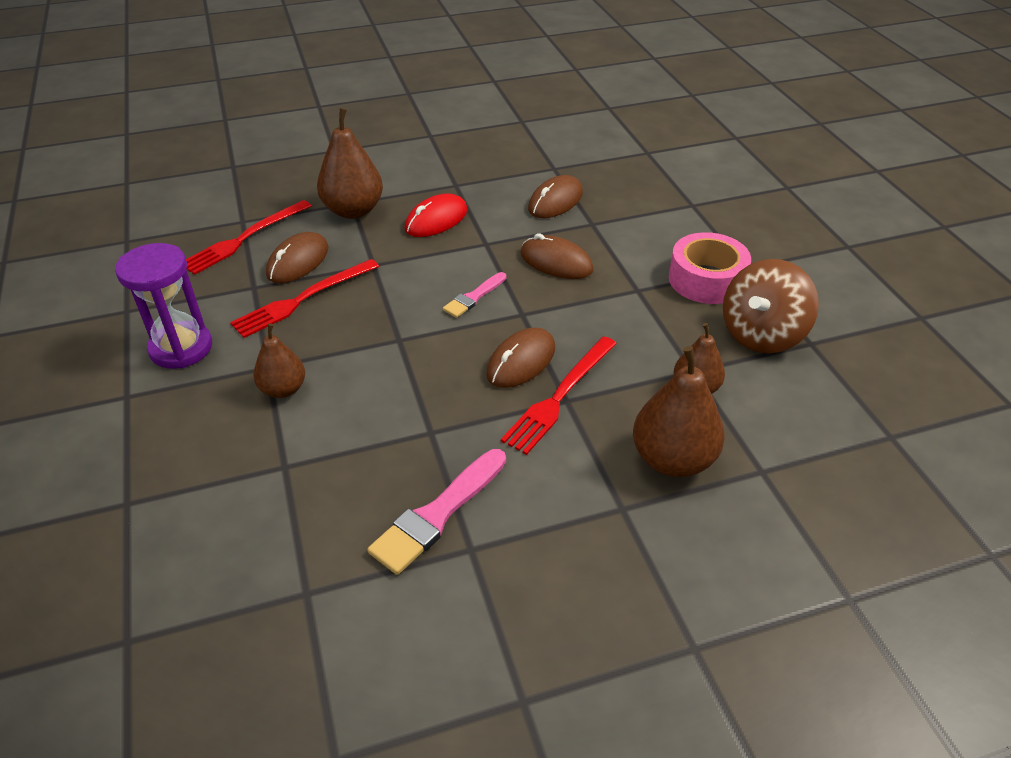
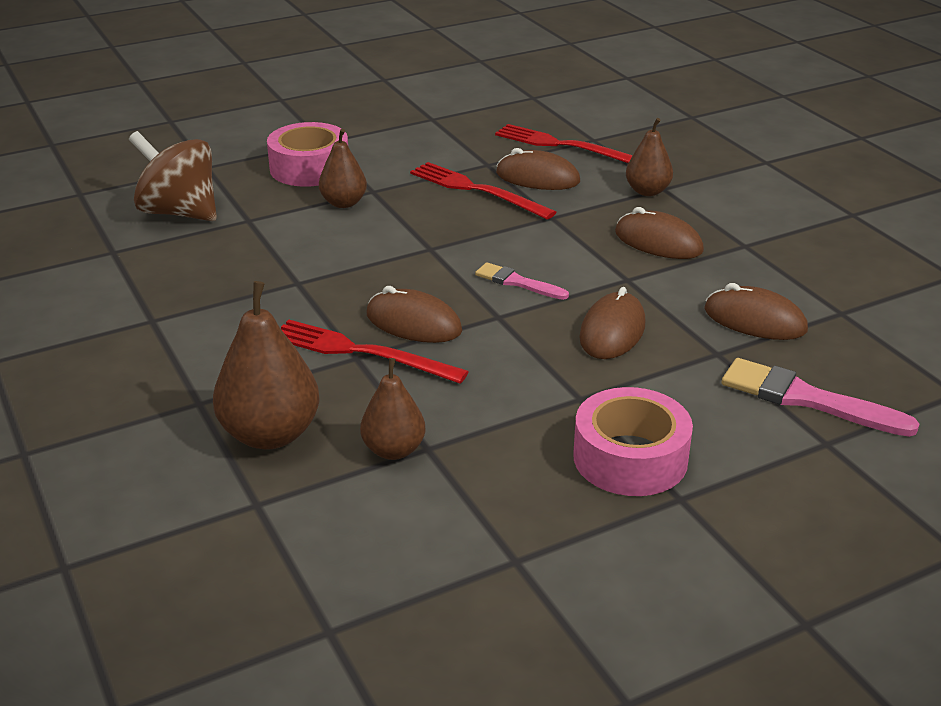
camera: 80 degrees right, 10 degrees down
(181, 348) = (388, 150): purple hourglass -> none
(187, 411) = (309, 168): none -> pink tape
(353, 210) = (647, 191): brown pear -> brown pear, size x0.61
(436, 220) = (658, 242): red mouse -> brown mouse
(437, 514) = (192, 298): pink brush -> pink brush (806, 399)
(761, 335) = (519, 510): brown spinning top -> brown spinning top (179, 212)

